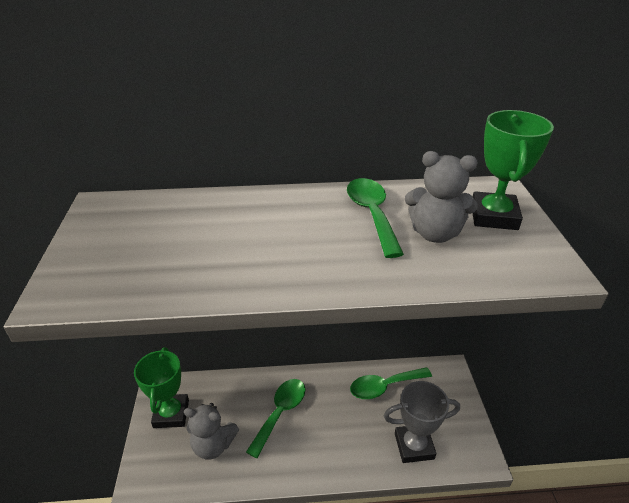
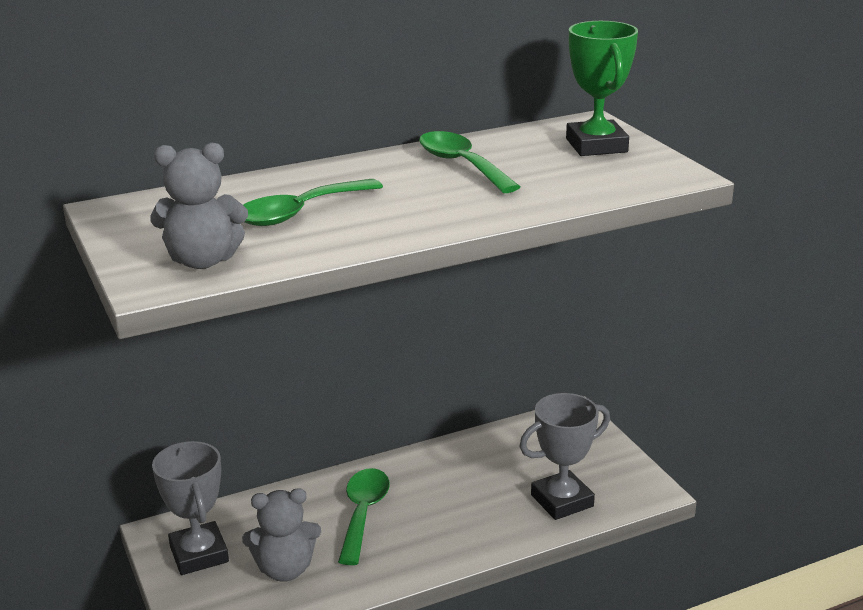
camera: 20 degrees left, 10 degrees down
(171, 414) = (199, 554): green trophy -> grey trophy
(384, 386) = (494, 452): green spoon -> green spoon (299, 212)
(435, 233) = (542, 168): grey teddy bear -> grey teddy bear (203, 261)

